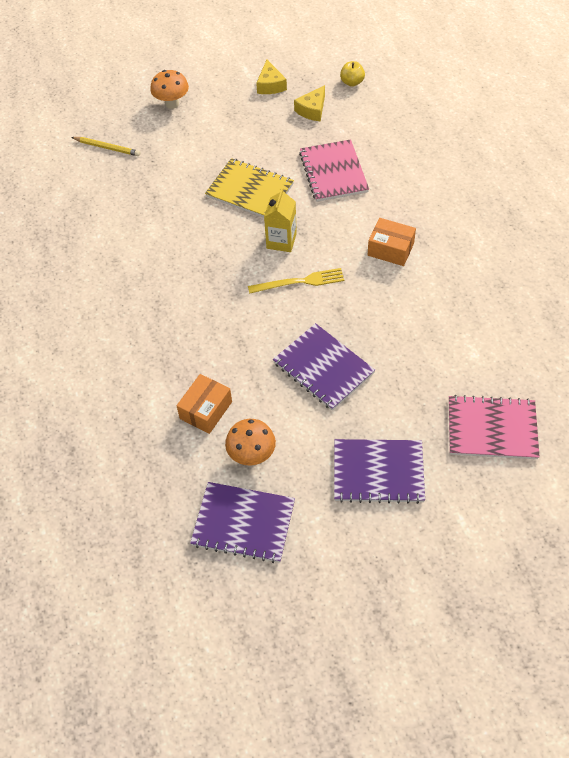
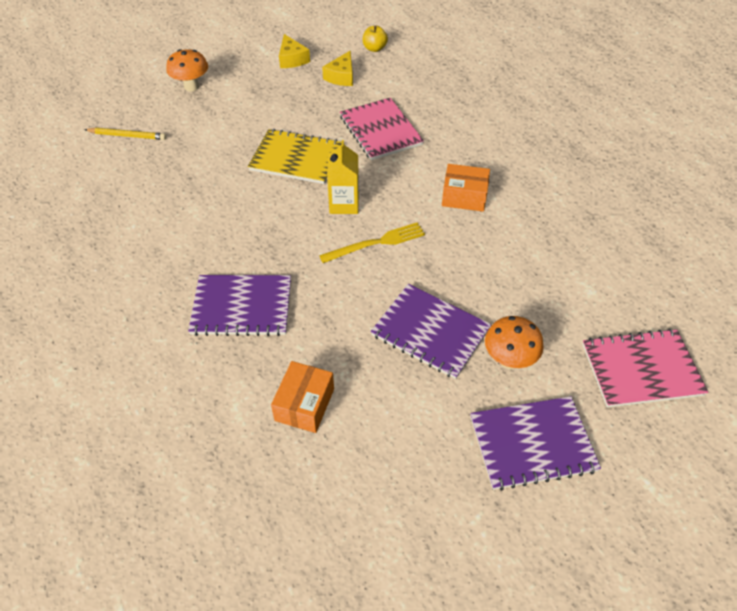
camera: 15 degrees left, 5 degrees down
(243, 523) = (388, 541): purple notebook -> purple notebook (242, 307)
(252, 455) = (375, 450): orange mushroom -> orange mushroom (509, 360)

